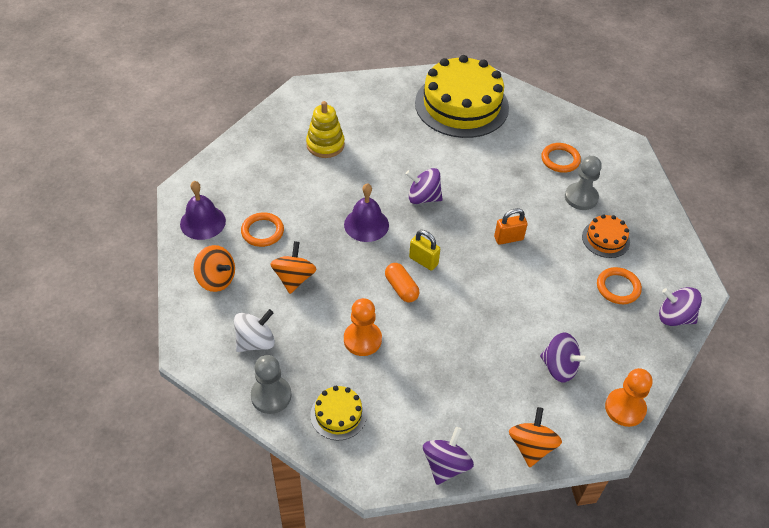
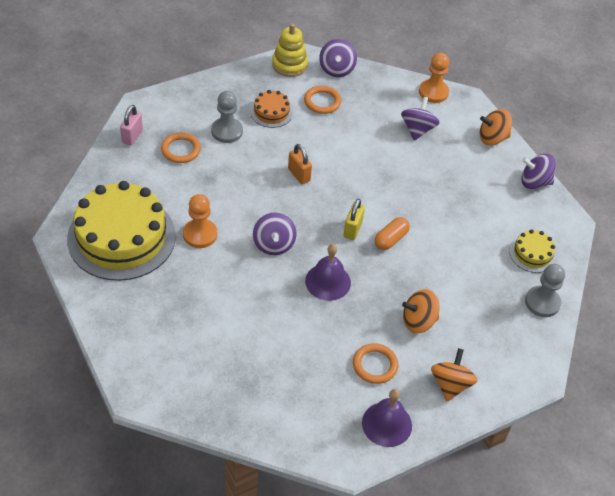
camera: 110 degrees left, 0 degrees up
(255, 342) = (499, 330): white spinning top -> none
(325, 145) = (228, 345): yellow stacking toy -> yellow stacking toy (289, 65)
(362, 339) = (457, 254): orange pawn -> orange pawn (200, 234)
(583, 131) = (132, 136): none -> pink padlock

